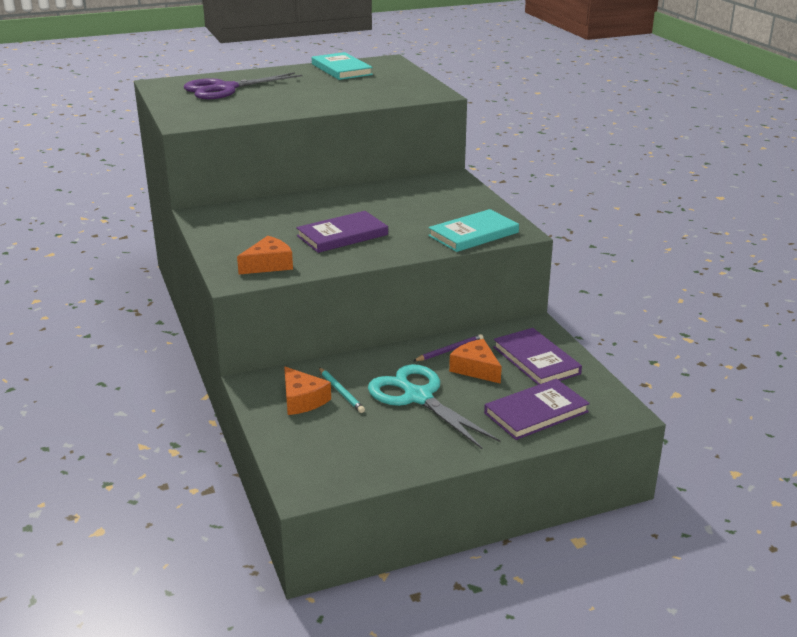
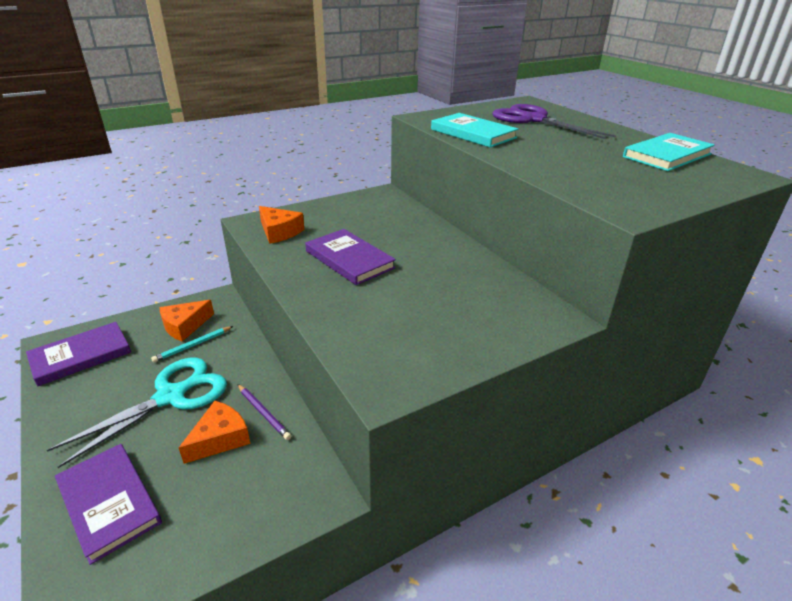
camera: 80 degrees right, 5 degrees up
(473, 234) = (369, 347): turquoise book -> turquoise book (473, 133)
(536, 360) = (232, 499): purple book -> purple book (81, 356)

